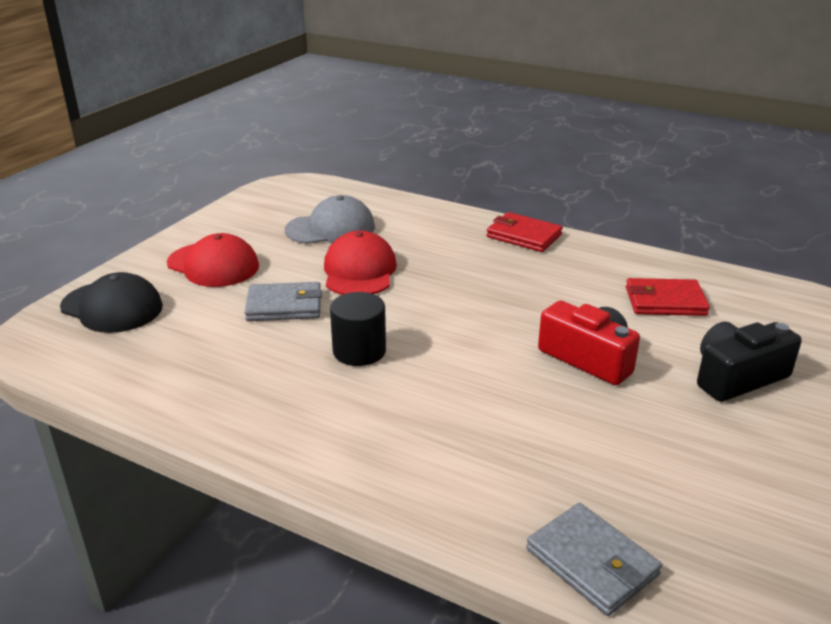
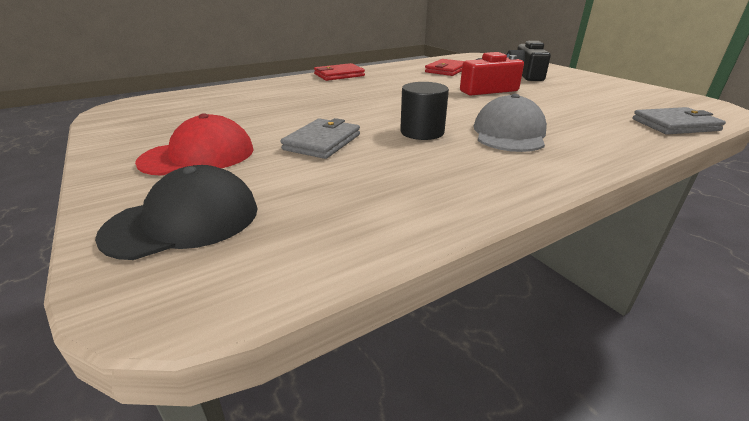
camera: 60 degrees left, 0 degrees up
(330, 228) = (229, 109): grey cap -> grey cap (509, 133)
(359, 271) = (310, 113): red cap -> none

